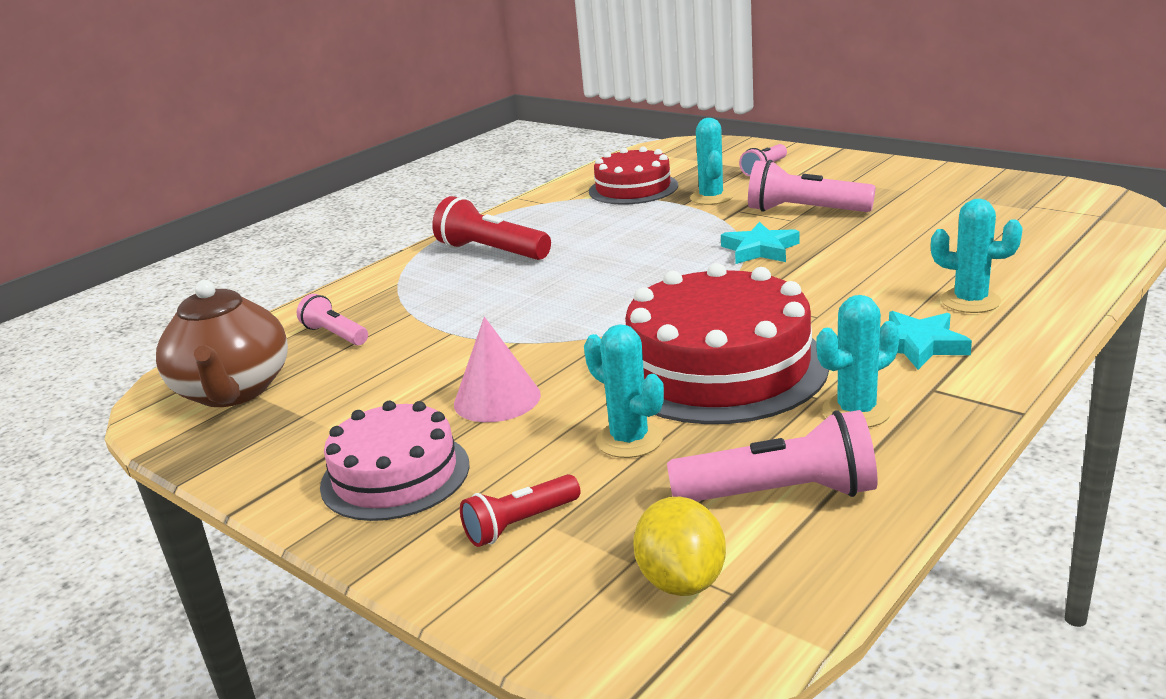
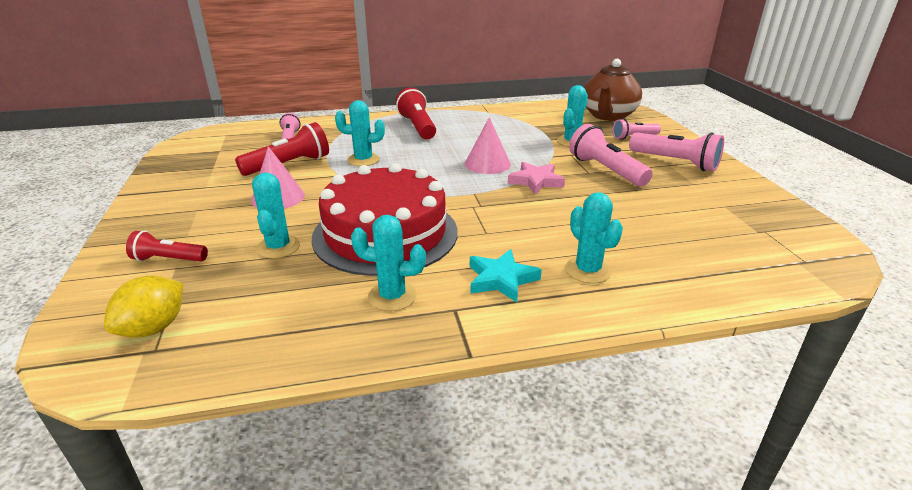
camera: 35 degrees right, 5 degrees up
(234, 391) = (216, 145): brown teapot -> brown teapot (608, 116)
(395, 475) = (183, 210): pink cake -> none
(418, 362) = (289, 165): none -> red flashlight
(509, 314) = (363, 160): none -> turquoise cactus
(633, 188) = (543, 121): red cake -> none
(671, 255) = (487, 164): none -> pink cone
(760, 250) = (536, 181): turquoise star -> pink star
(781, 494) = (271, 316): pink flashlight -> pink flashlight (675, 162)

